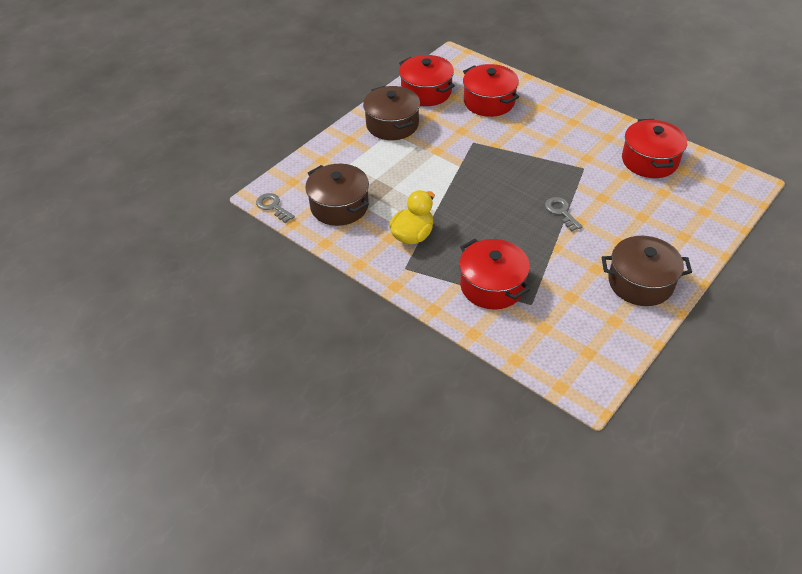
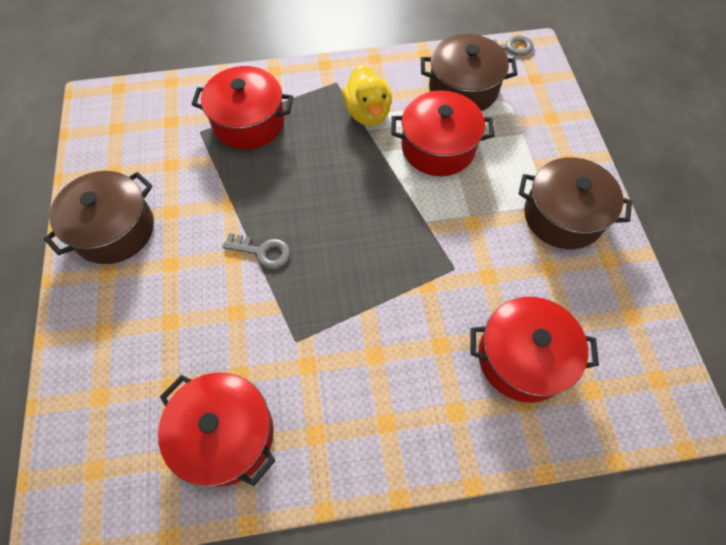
camera: 130 degrees right, 15 degrees up
(426, 92) = (607, 302): red pot -> red pot (438, 147)

